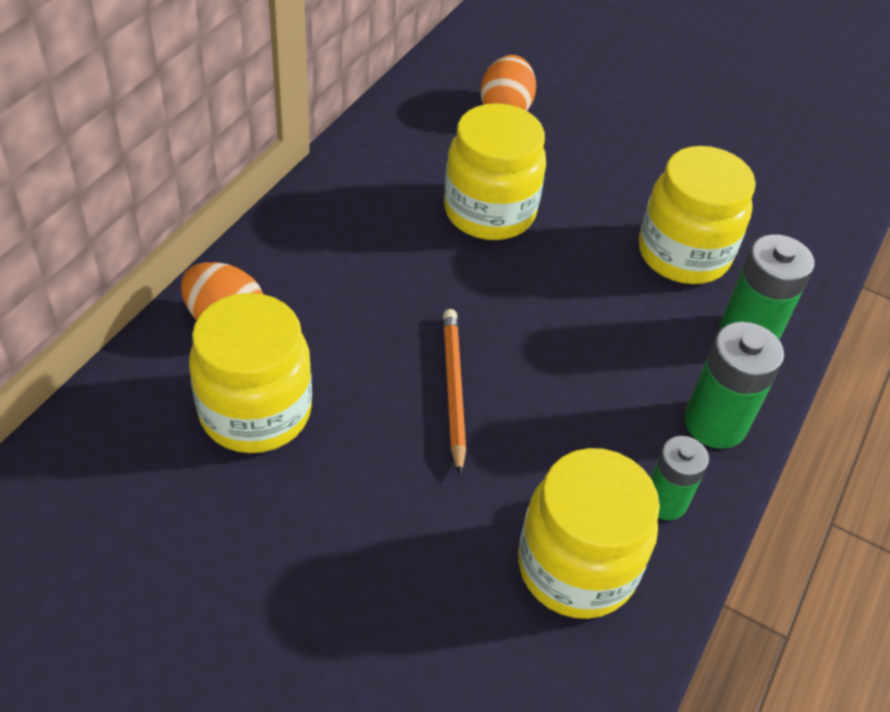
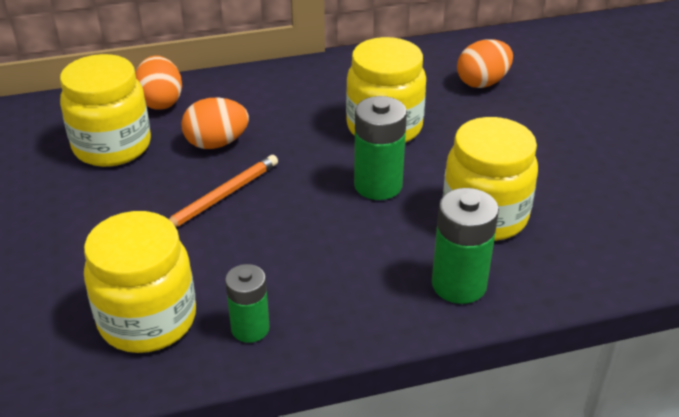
camera: 50 degrees right, 10 degrees down
(361, 333) = (216, 143): none -> orange egg
(715, 423) = (351, 314): green battery -> green battery (378, 185)

